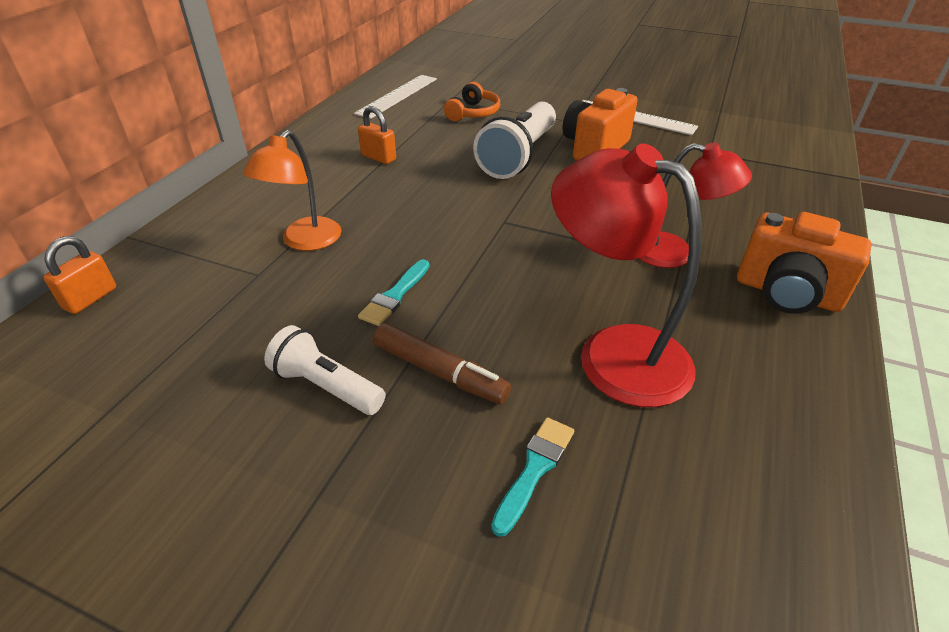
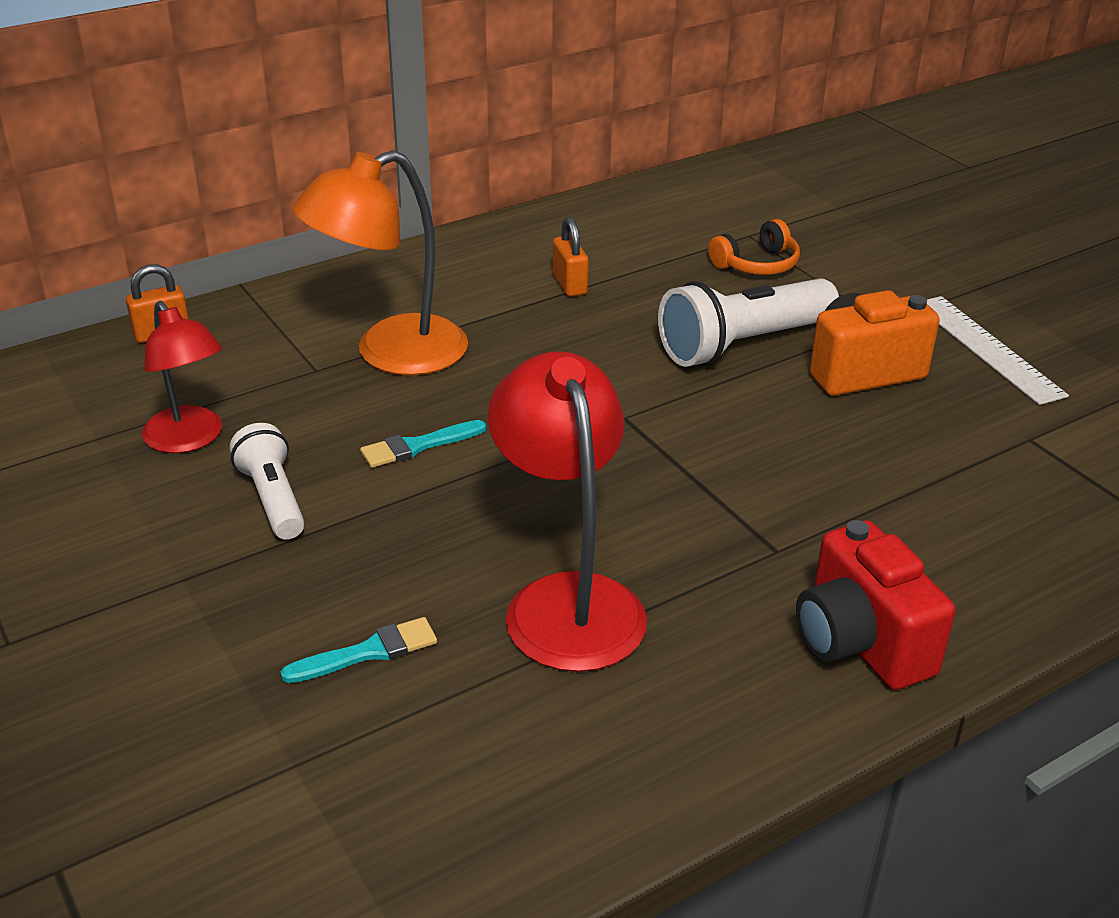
camera: 35 degrees right, 5 degrees down
(304, 241) = (391, 353): orange lamp -> orange lamp, size x1.52
(397, 96) = (685, 207): white ruler -> none
(439, 372) = (380, 534): brown marker -> none
(675, 253) = (783, 538): red lamp -> red lamp (190, 439)
(787, 293) = (860, 643): orange camera -> red camera

